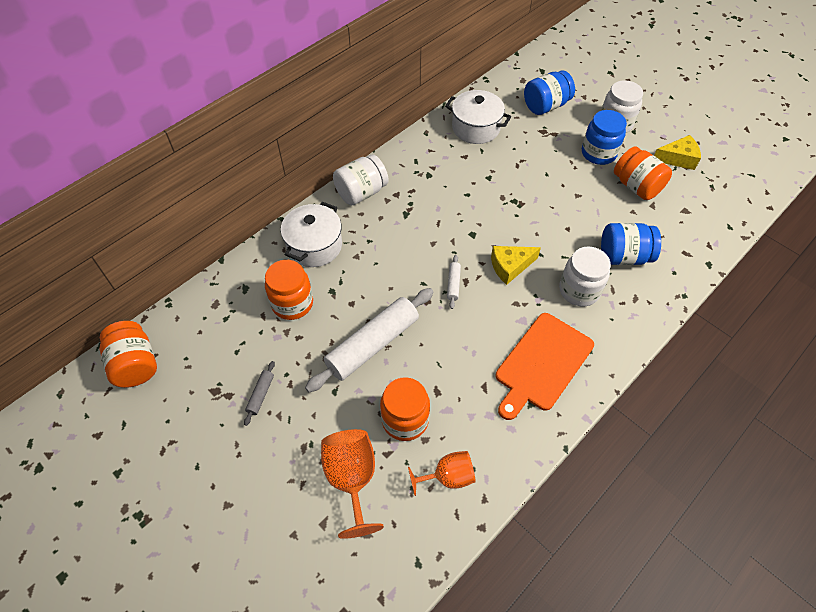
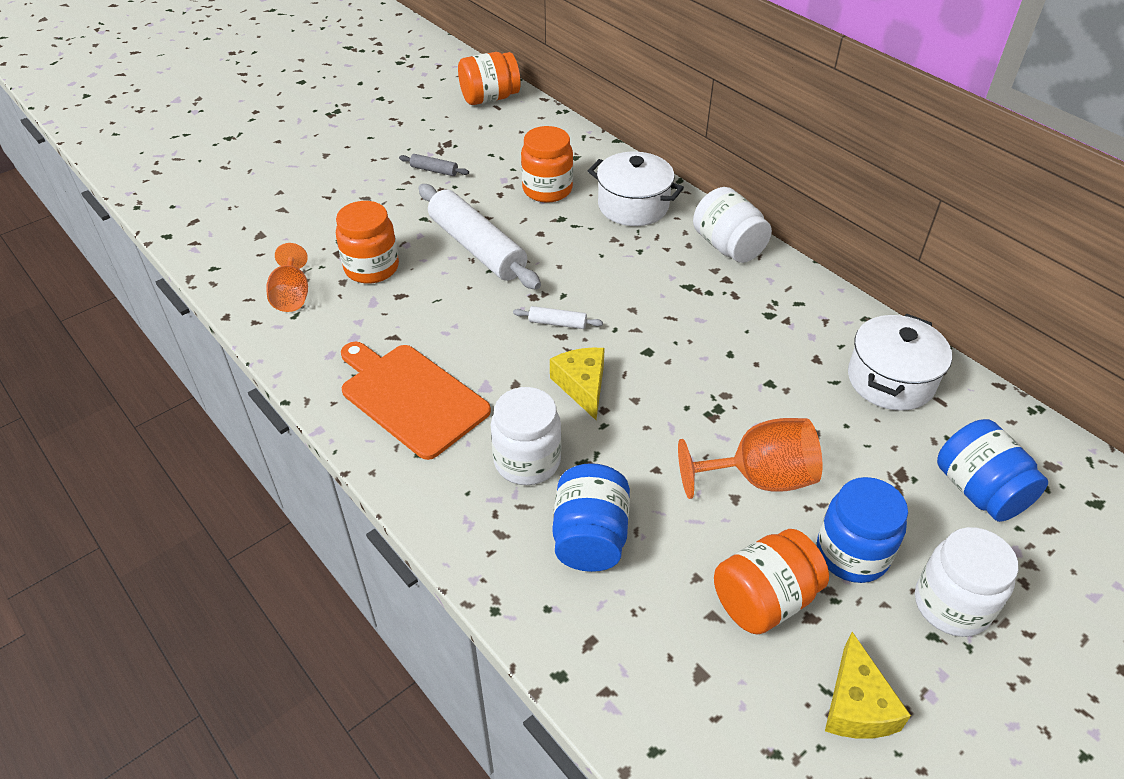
camera: 95 degrees right, 10 degrees down
(352, 479) = (318, 228): orange goblet -> orange goblet (758, 478)

